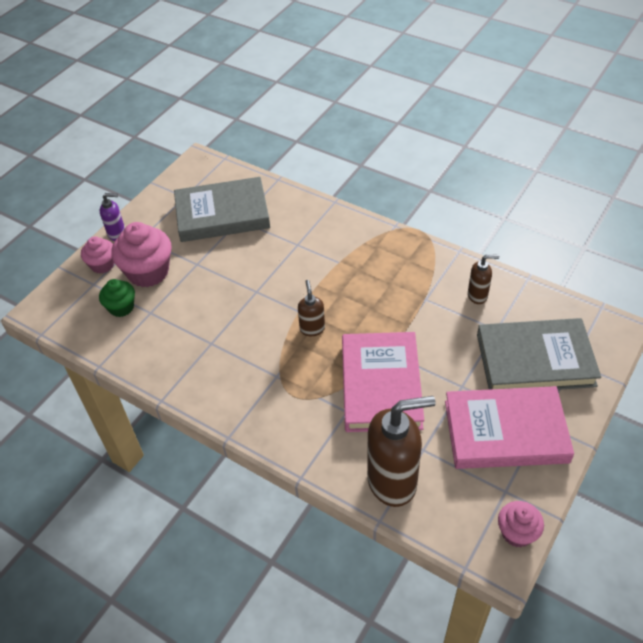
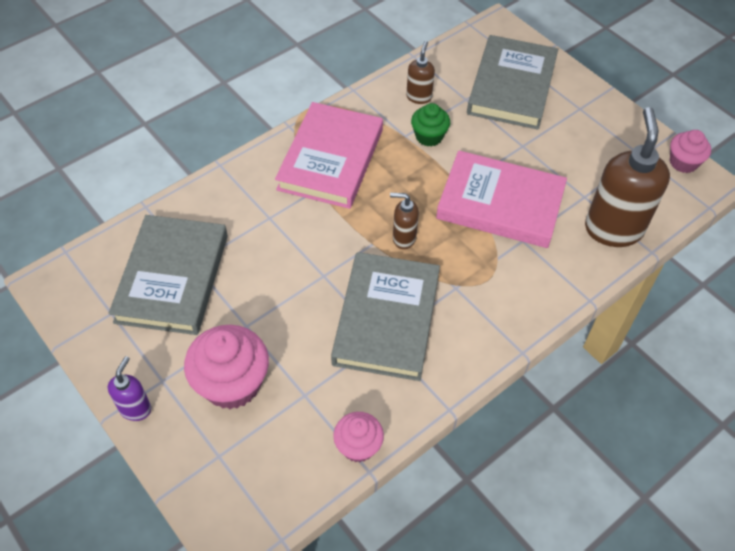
camera: 75 degrees left, 5 degrees up
(102, 265) = (188, 438): pink cupcake -> pink cupcake (358, 446)
(121, 307) = (280, 427): green cupcake -> green cupcake (429, 136)
(229, 340) = (386, 319): none -> grey book
(505, 431) = (582, 134): pink book -> pink book (331, 159)

